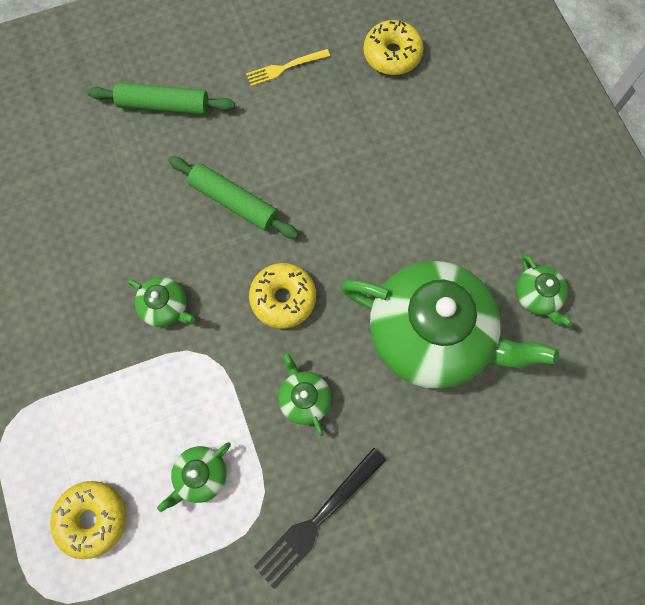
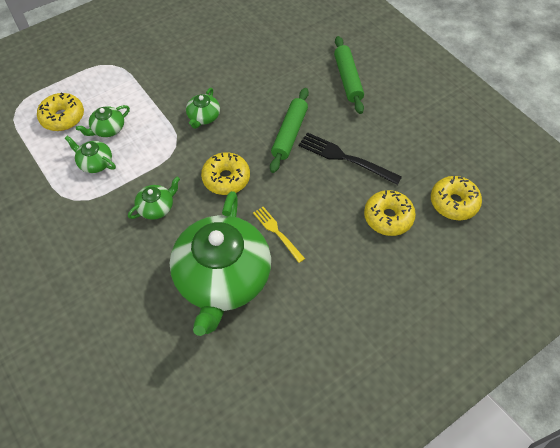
camera: 75 degrees right, 15 degrees down
(284, 68) = (408, 137): yellow fork -> yellow fork (277, 232)
(317, 520) = (73, 234): black fork -> black fork (345, 158)
(394, 128) = (388, 217): none -> yellow donut
(537, 296) = (275, 351): green teapot -> green teapot (108, 129)

